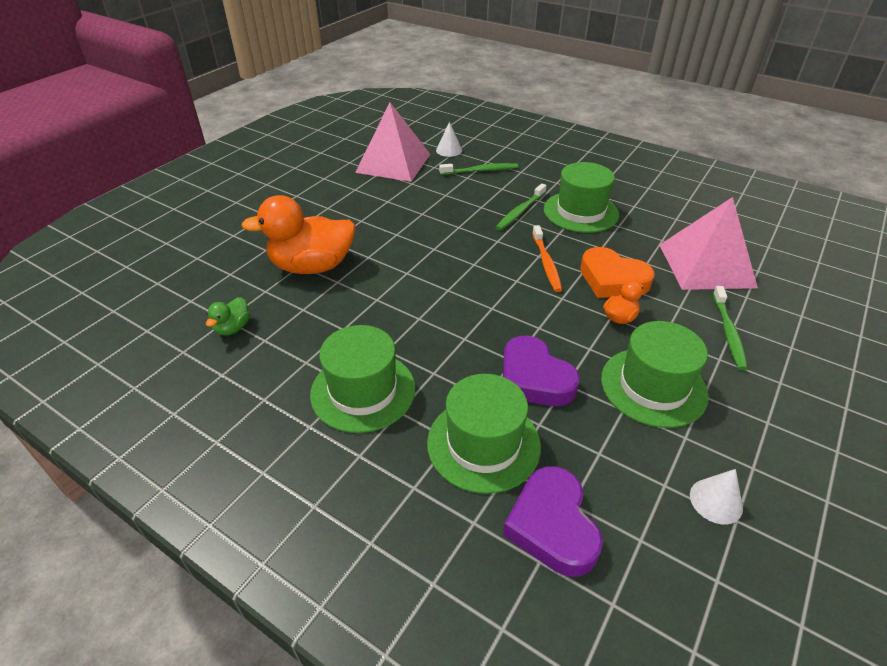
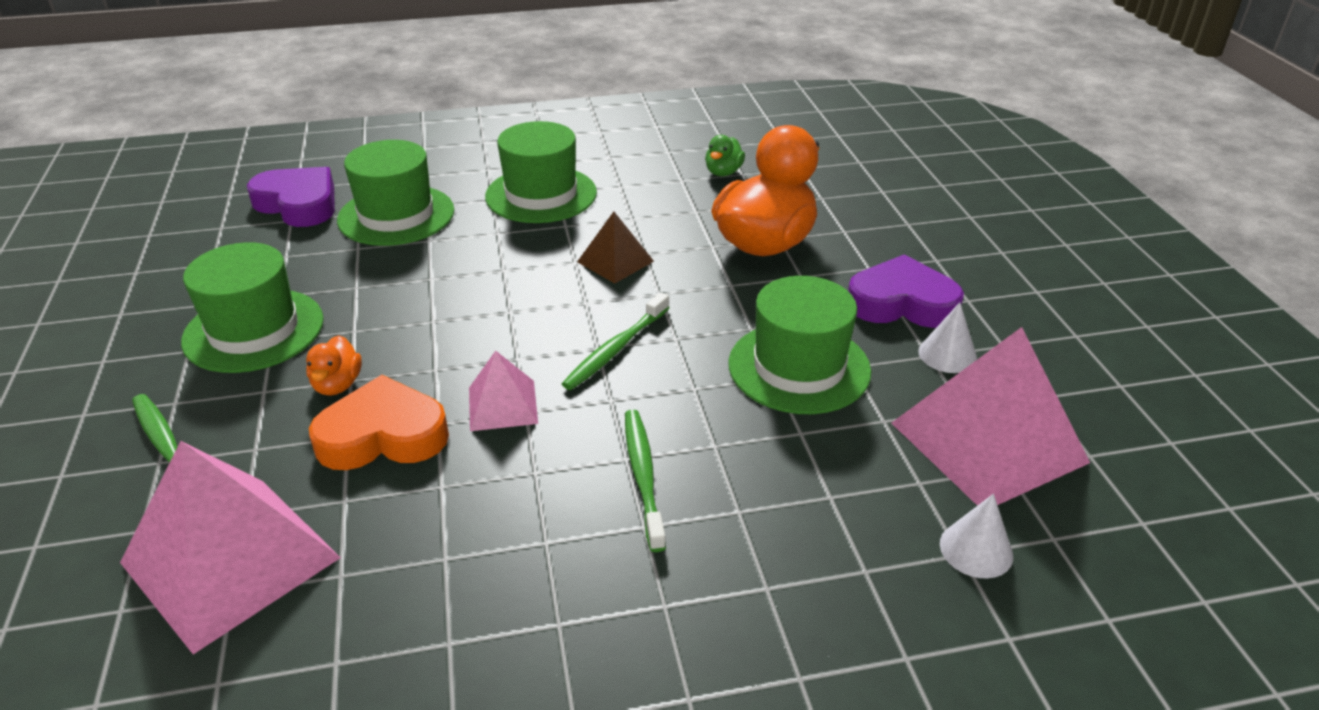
camera: 135 degrees right, 5 degrees down
(233, 328) = (723, 172): green duck -> green duck turned 135 degrees counterclockwise
(398, 304) = (615, 261): none -> brown pyramid
(480, 171) = (835, 531): green toothbrush -> green toothbrush (615, 349)
(534, 378) = (393, 275): purple heart -> purple heart (902, 303)
(546, 263) = (502, 405): orange toothbrush -> pink pyramid
(580, 212) = (541, 548): green hat -> green hat (799, 367)
(716, 501) = (157, 274): white cone -> white cone (947, 354)

